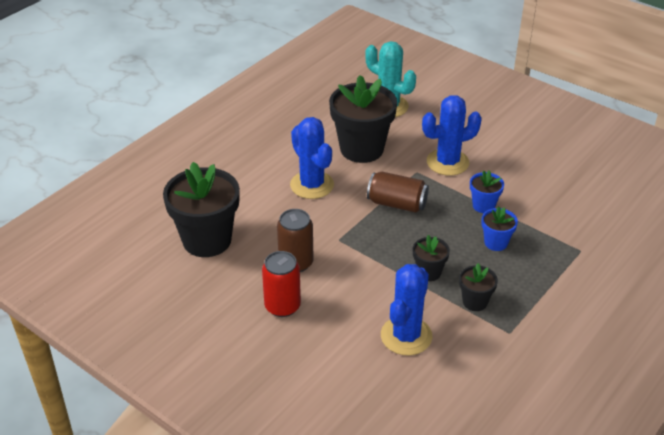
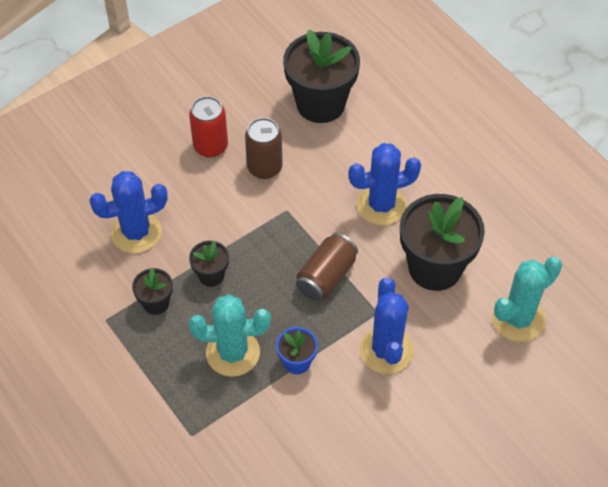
camera: 105 degrees right, 15 degrees up
(406, 336) = (136, 232): blue cactus -> blue cactus turned 60 degrees counterclockwise
(496, 243) = (233, 353): blue flower pot -> turquoise cactus

